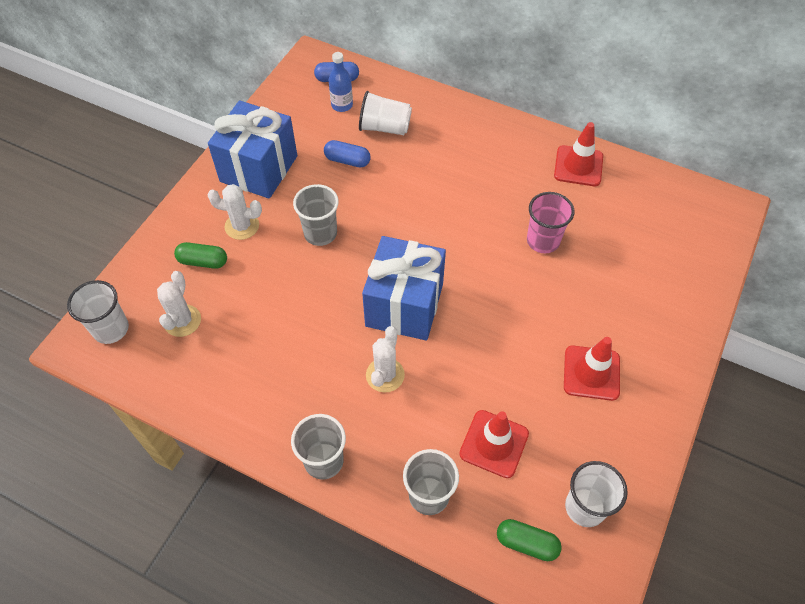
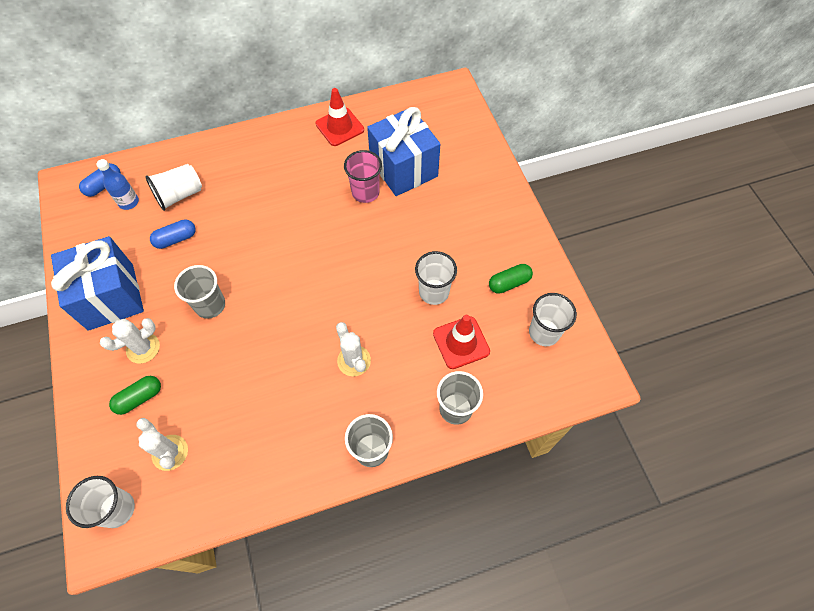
camera: 45 degrees left, 5 degrees up
(404, 305) = (320, 305): blue gift -> blue gift (403, 168)
(515, 378) = (434, 292): none -> white cup
(526, 543) = (535, 382): green capsule -> green capsule (509, 283)
(591, 373) = (472, 251): red traffic cone -> none

